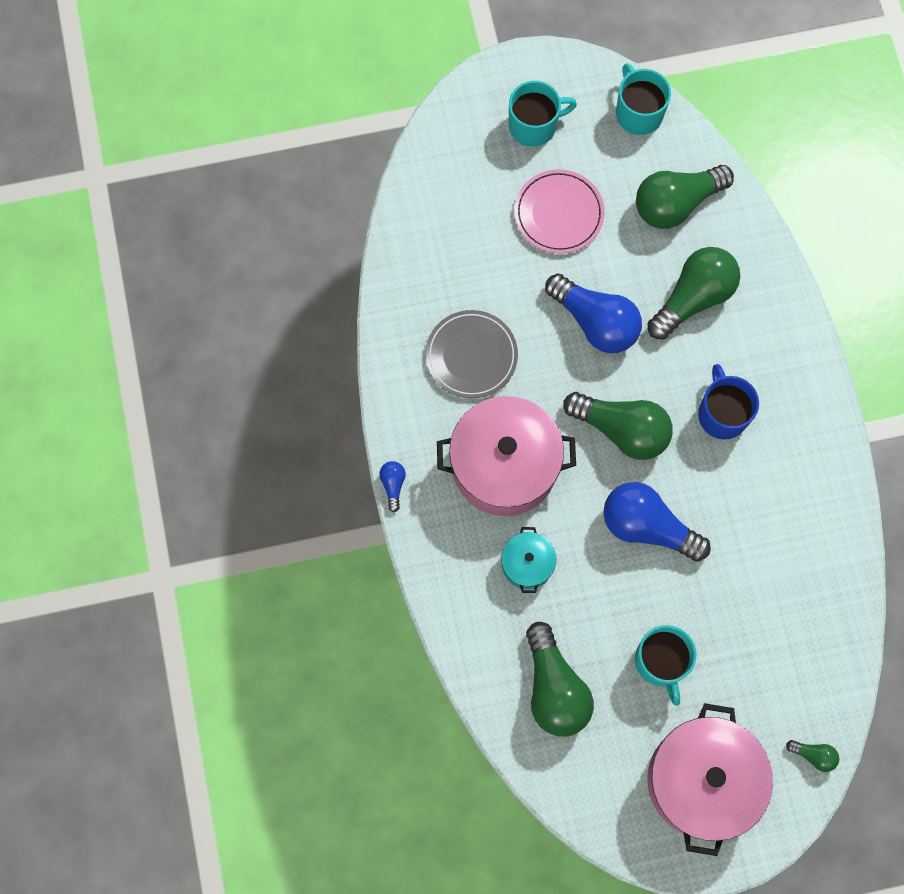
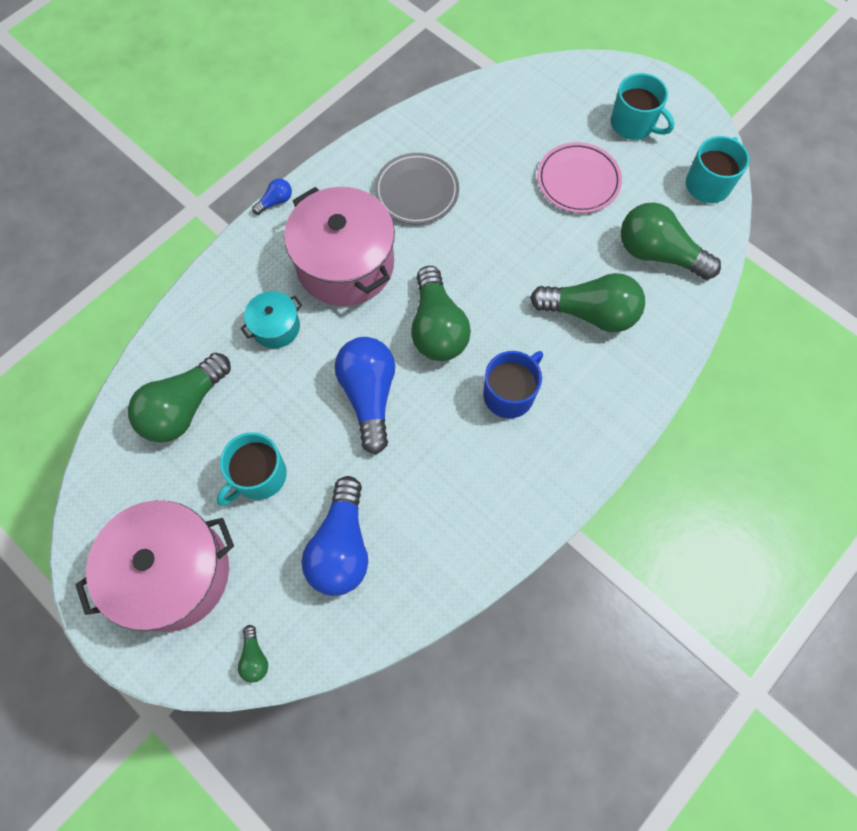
camera: 55 degrees right, 5 degrees down
(595, 322) = (511, 256): blue light bulb -> blue light bulb (341, 546)

